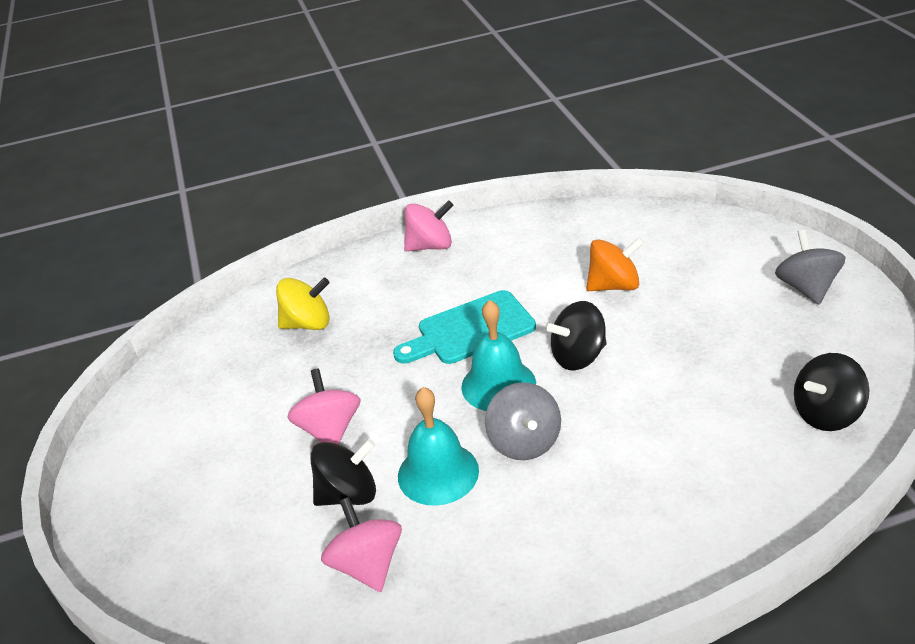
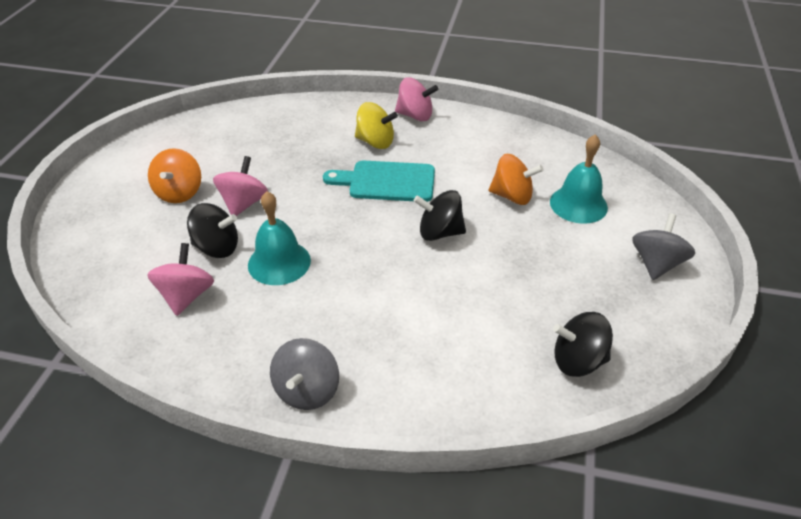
camera: 25 degrees right, 5 degrees up
(235, 456) = (179, 193): none -> orange spinning top
(308, 324) = (294, 132): yellow spinning top -> yellow spinning top (375, 142)
(498, 385) = (370, 225): turquoise bell -> turquoise bell (578, 204)
(524, 442) = (349, 271): grey spinning top -> grey spinning top (307, 390)

